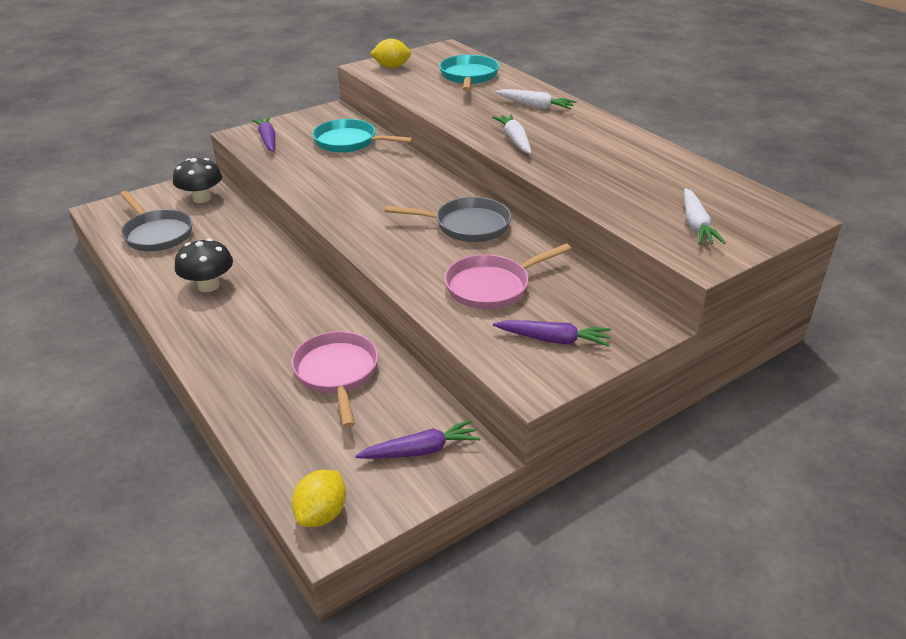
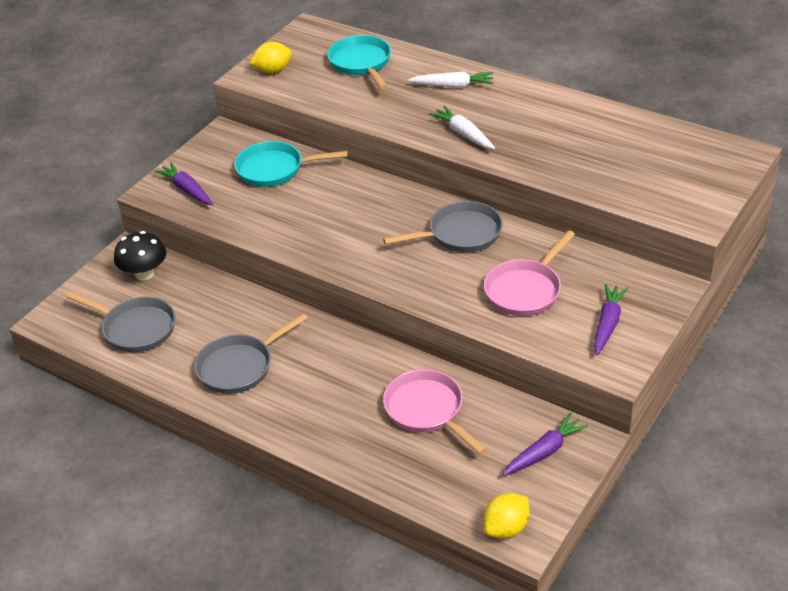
camera: 20 degrees left, 5 degrees up
(208, 285) = (239, 366): black mushroom -> grey pan
(322, 514) = (506, 528): yellow lemon -> yellow lemon turned 45 degrees clockwise
(553, 340) = (607, 324): purple carrot -> purple carrot turned 60 degrees counterclockwise
(696, 225) = (674, 185): white carrot -> none

